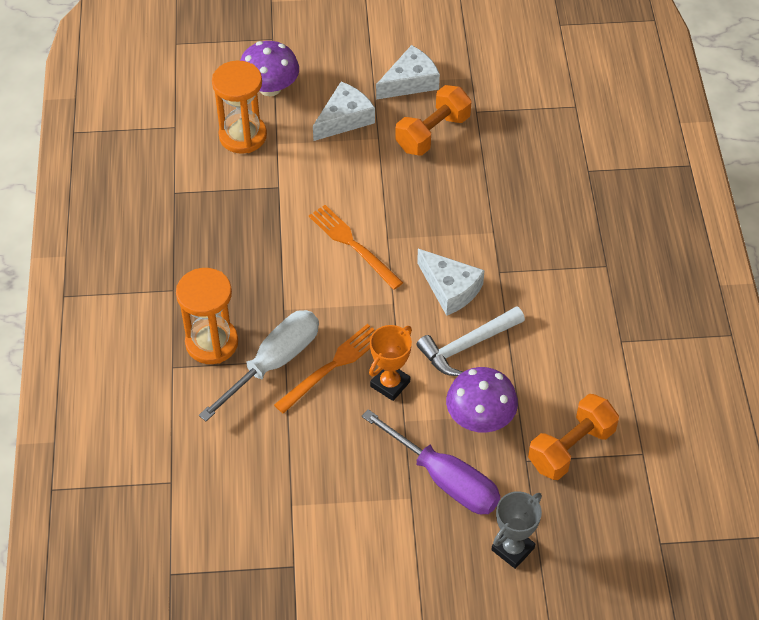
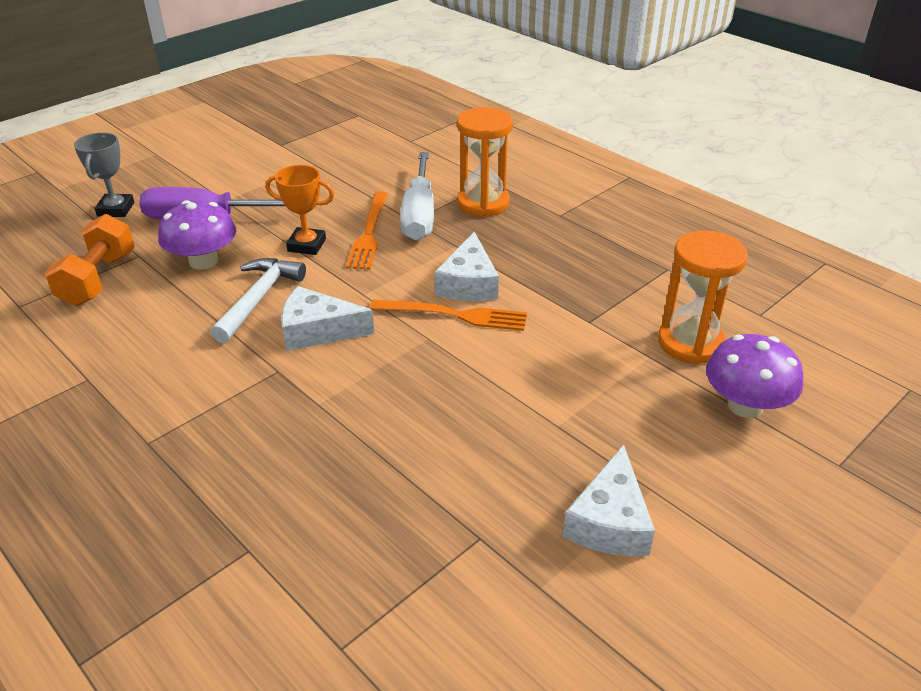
camera: 140 degrees right, 15 degrees down
(344, 119) = (621, 423): white cheese -> white cheese (468, 283)
(390, 384) = (307, 245): orange trophy -> orange trophy turned 75 degrees counterclockwise
(432, 133) = (502, 470): orange dumbbell -> none

